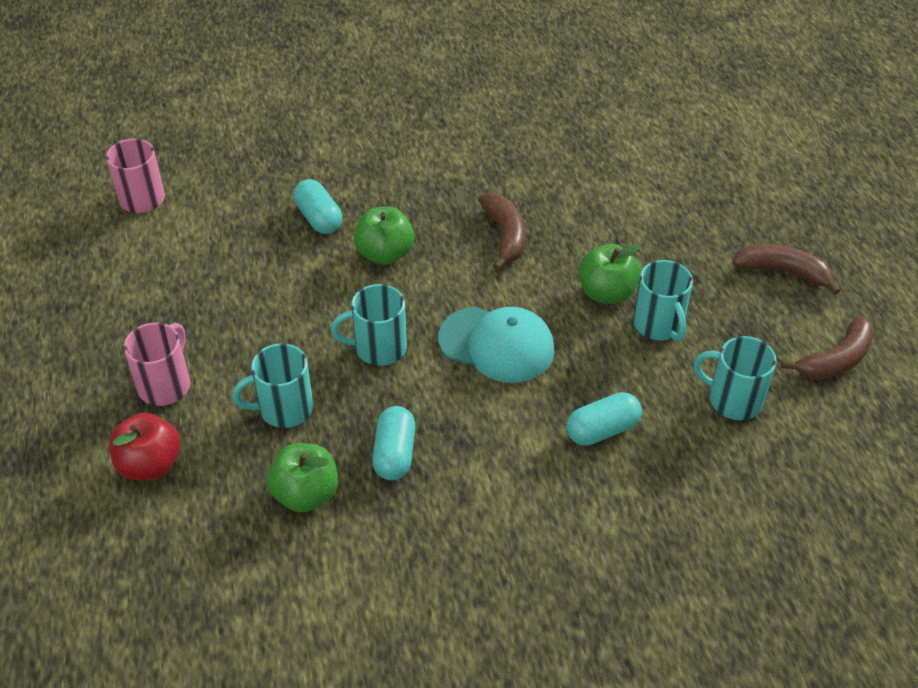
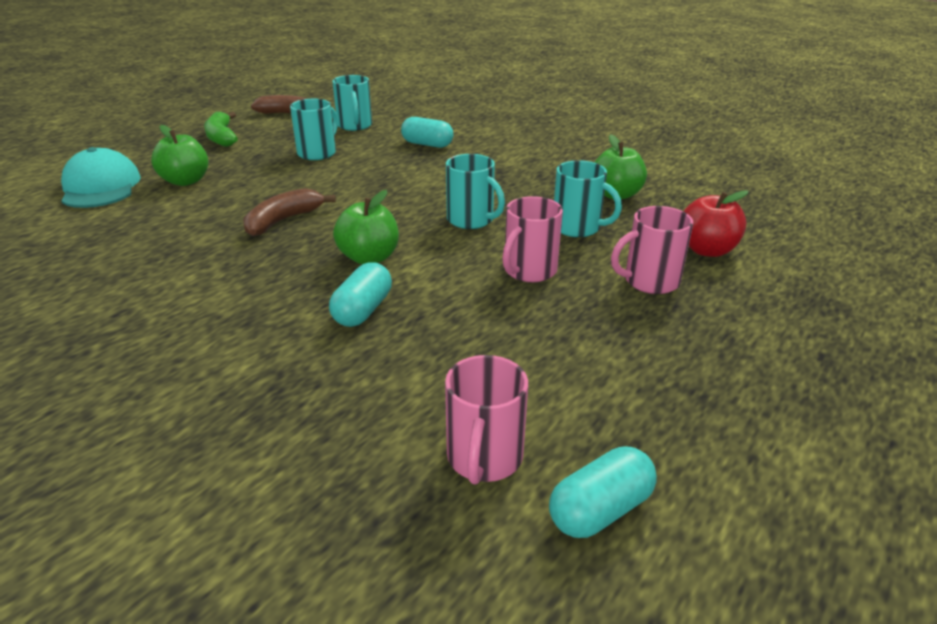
camera: 130 degrees left, 15 degrees down
(262, 327) = (529, 271): none -> pink mug
(394, 454) = (541, 184): turquoise capsule -> turquoise capsule (600, 510)
(496, 344) = (405, 187): turquoise cap -> turquoise cap (101, 187)
(606, 293) = (306, 172): green apple -> green apple (186, 181)
(783, 272) = (221, 137): brown banana -> green banana

